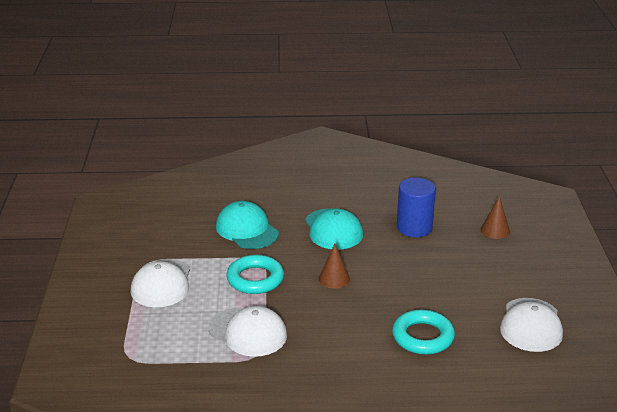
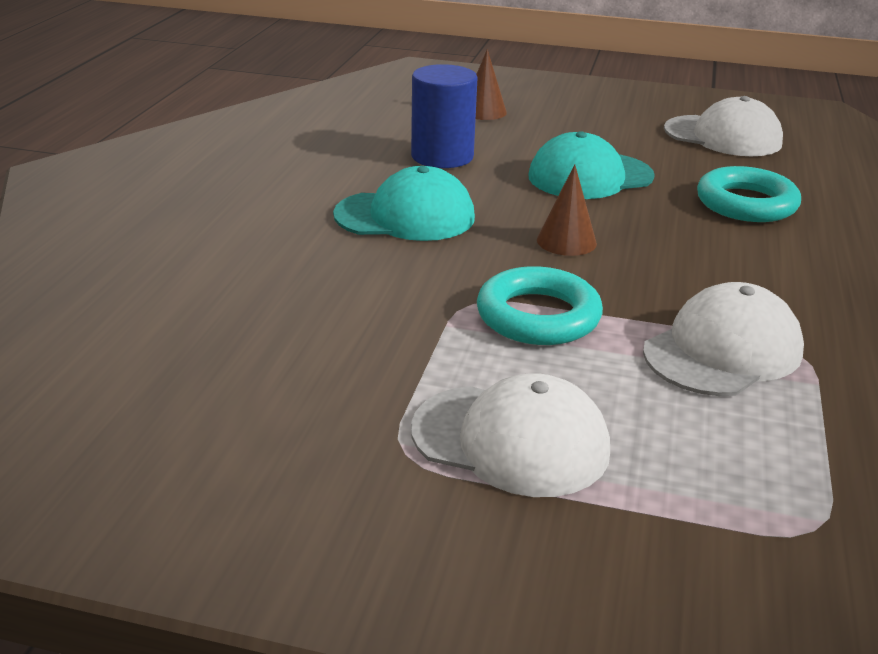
camera: 75 degrees left, 0 degrees up
(247, 230) = (346, 299): turquoise cap -> turquoise cap (590, 176)

